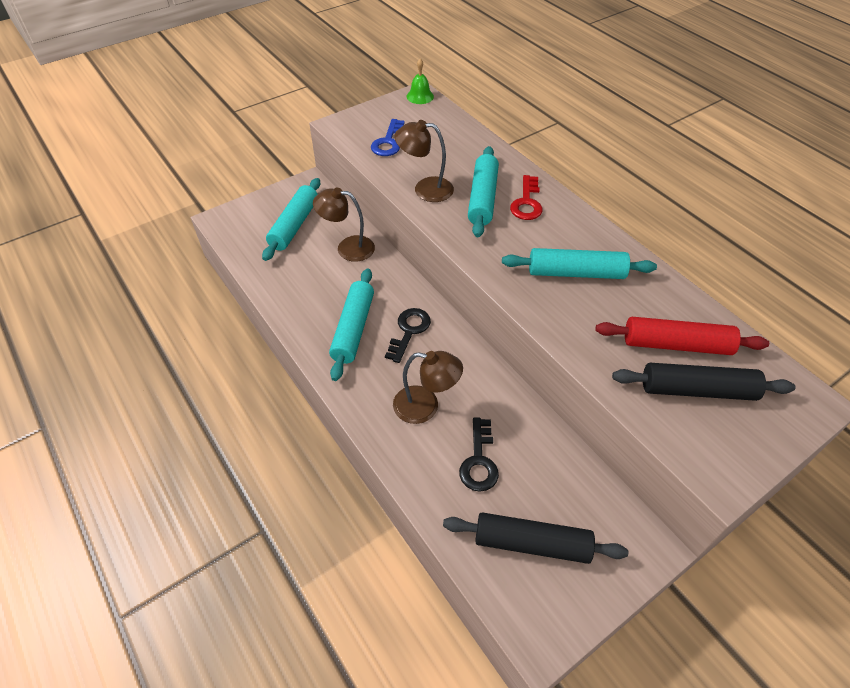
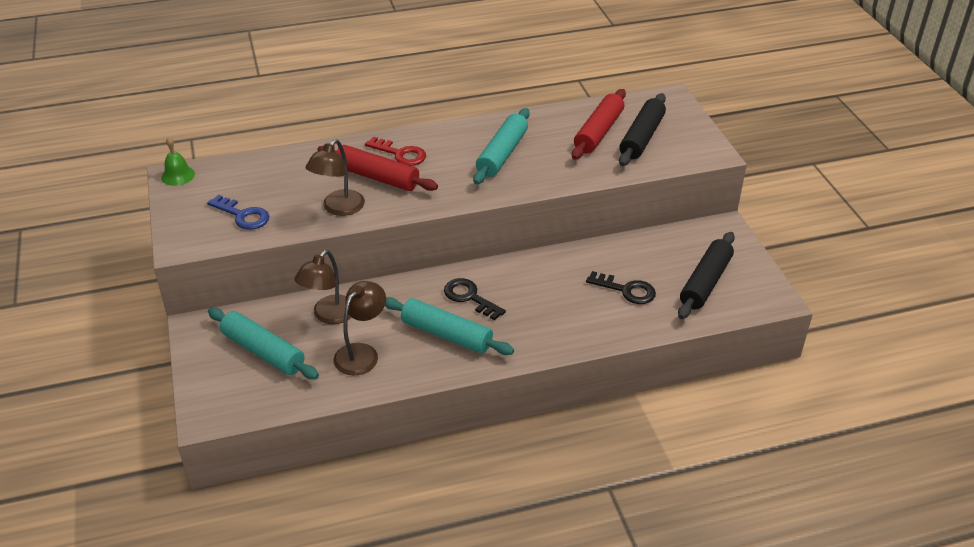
camera: 70 degrees left, 10 degrees down
(425, 406) = (560, 307): brown lamp -> brown lamp (362, 353)
(482, 198) = (377, 177): turquoise rolling pin -> red rolling pin

